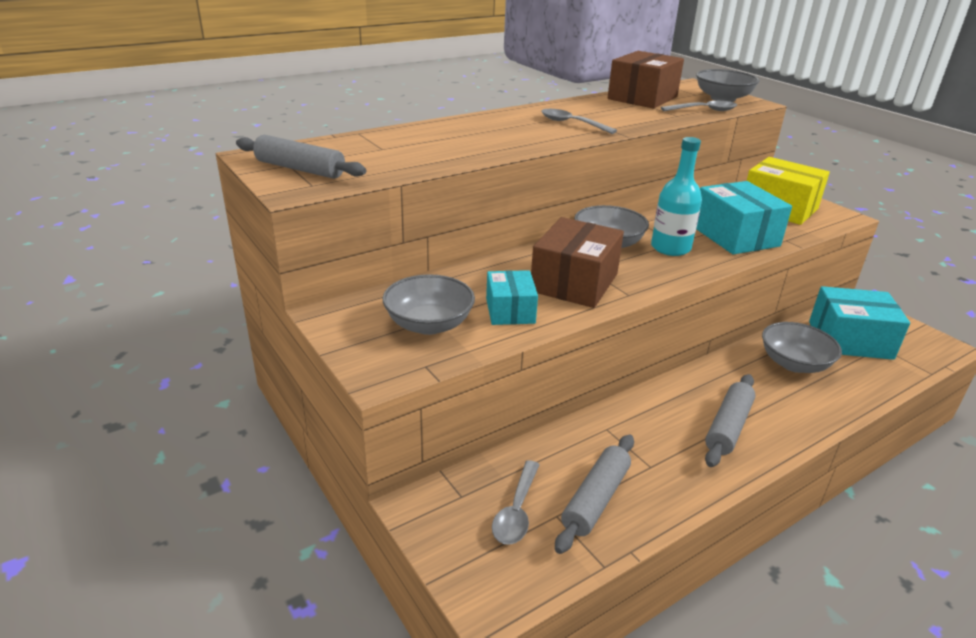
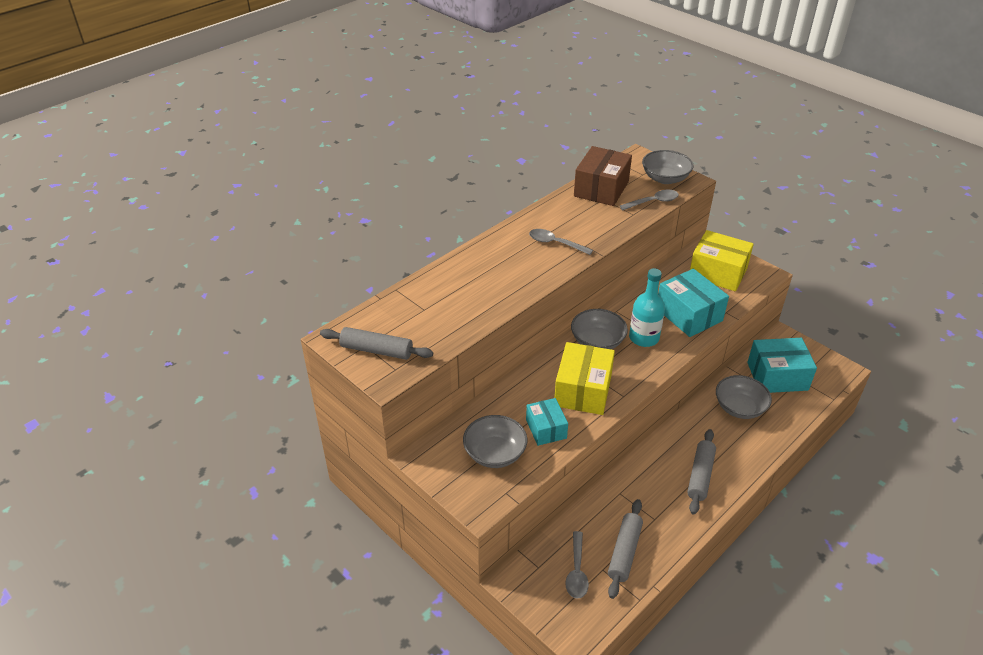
camera: 10 degrees left, 10 degrees up
(574, 282) = (583, 390): brown box -> yellow box

